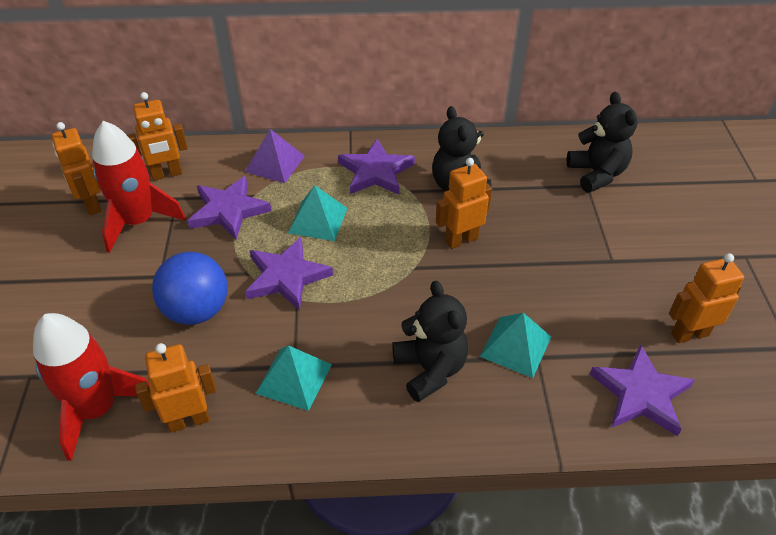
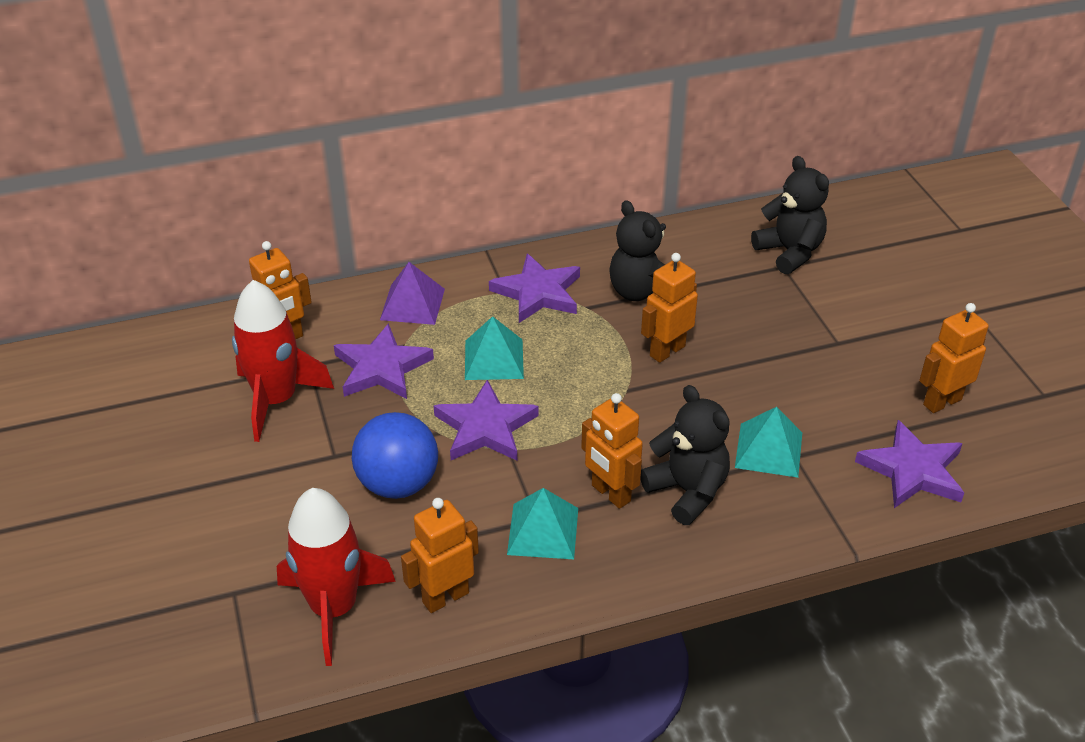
camera: 15 degrees left, 5 degrees down
(92, 204) = (206, 391): orange robot -> orange robot (610, 493)

